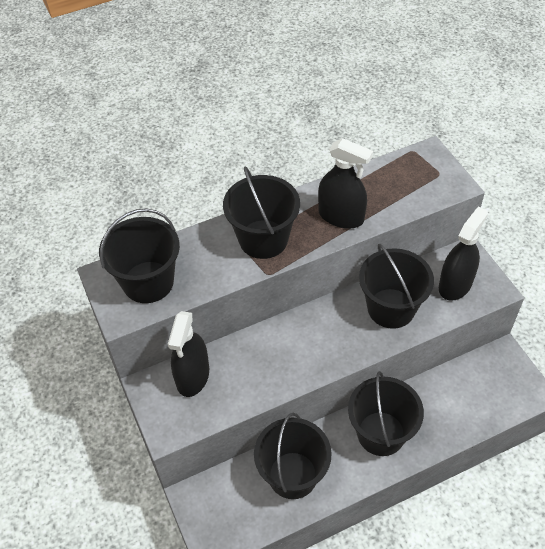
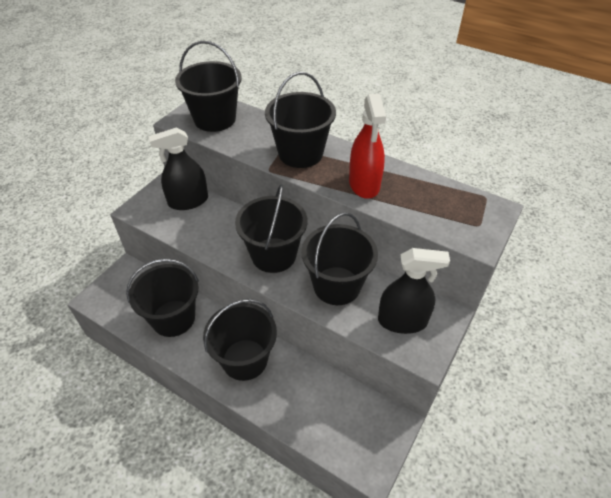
camera: 55 degrees right, 5 degrees down
(323, 337) = (273, 255): none -> black bucket
(341, 216) = (364, 184): black spray bottle -> red spray bottle

